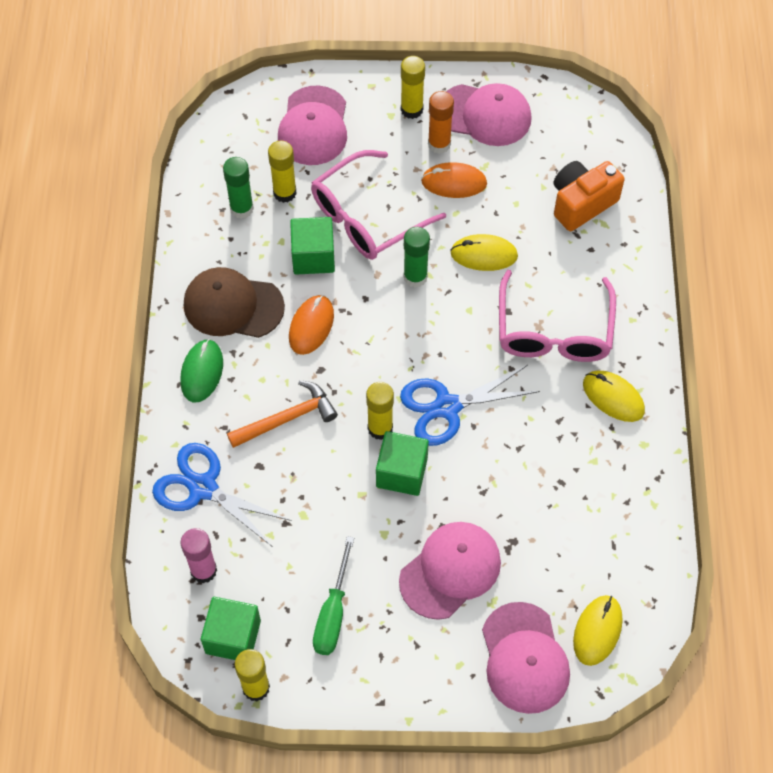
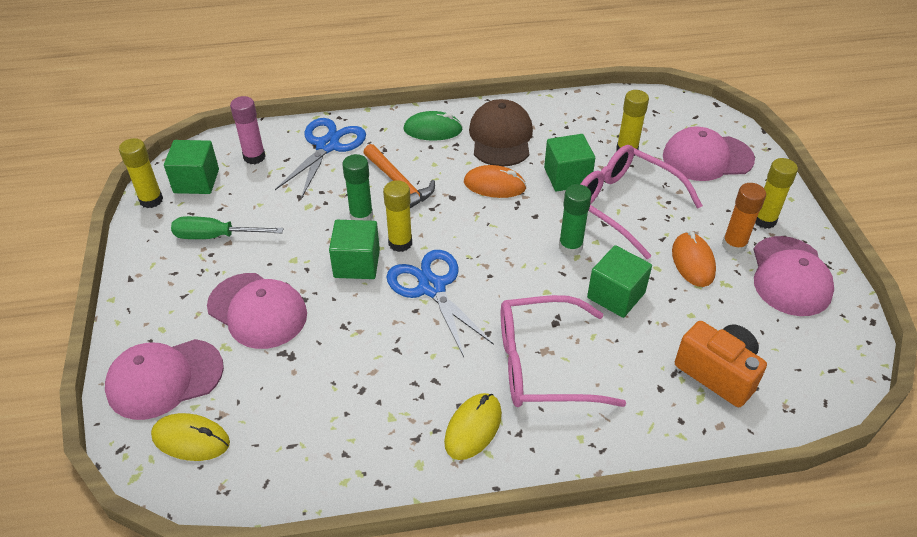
camera: 80 degrees right, 15 degrees down
(241, 208) = (599, 128): green glue stick -> green glue stick (361, 216)
(484, 255) = (616, 295): yellow mouse -> green cube

